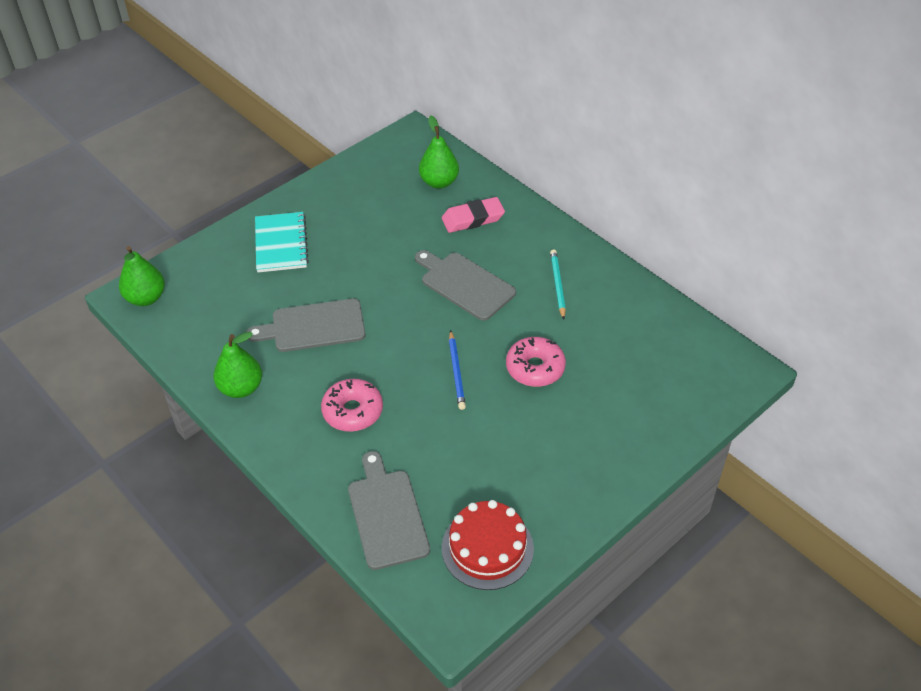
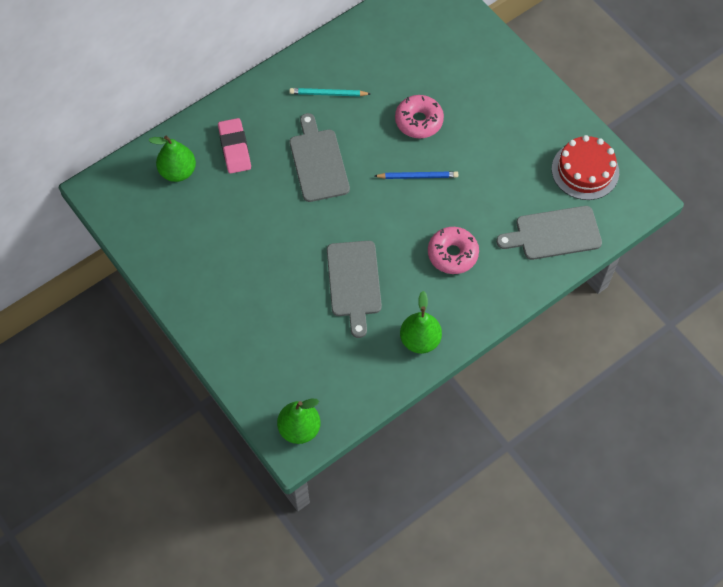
camera: 85 degrees left, 15 degrees up
(281, 244) = (242, 310): turquoise notebook -> none
(464, 284) = (318, 162): grey cutting board -> grey cutting board turned 120 degrees clockwise

